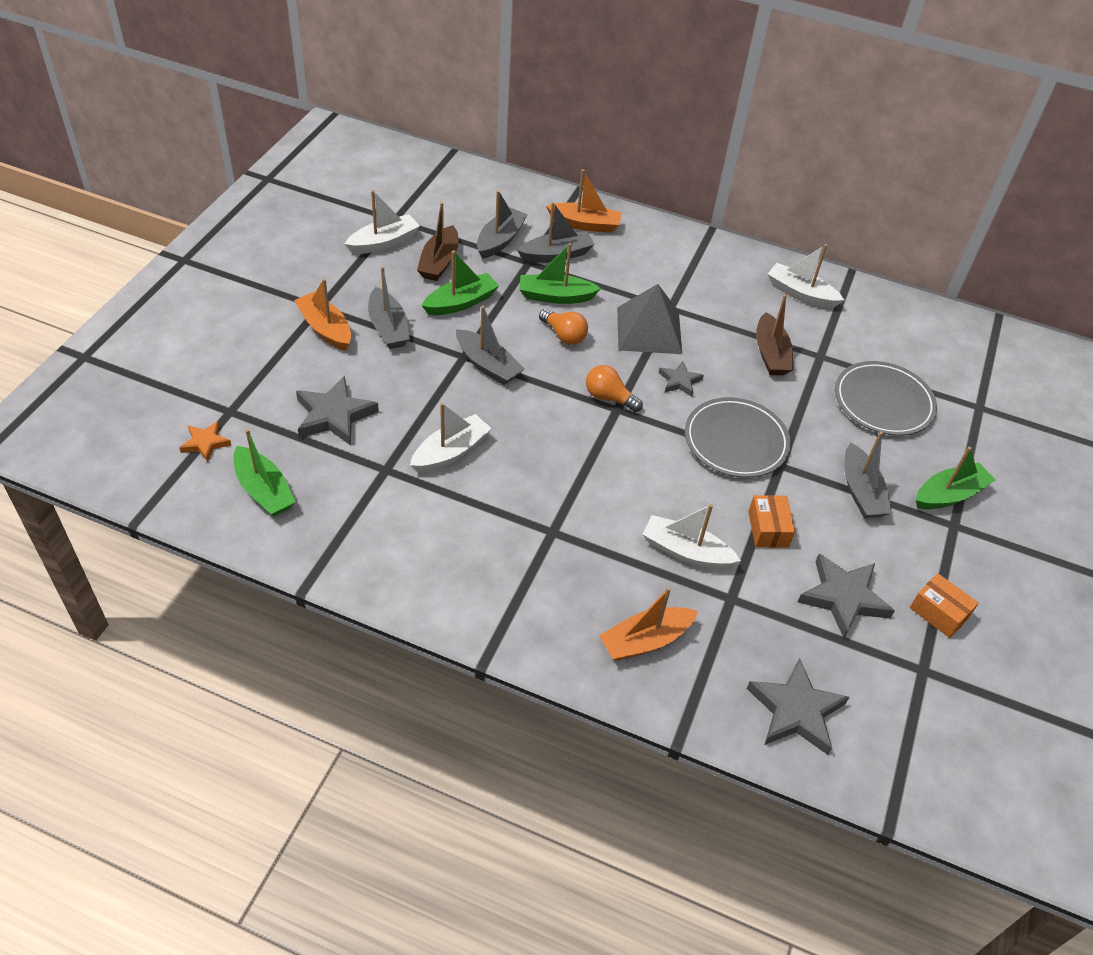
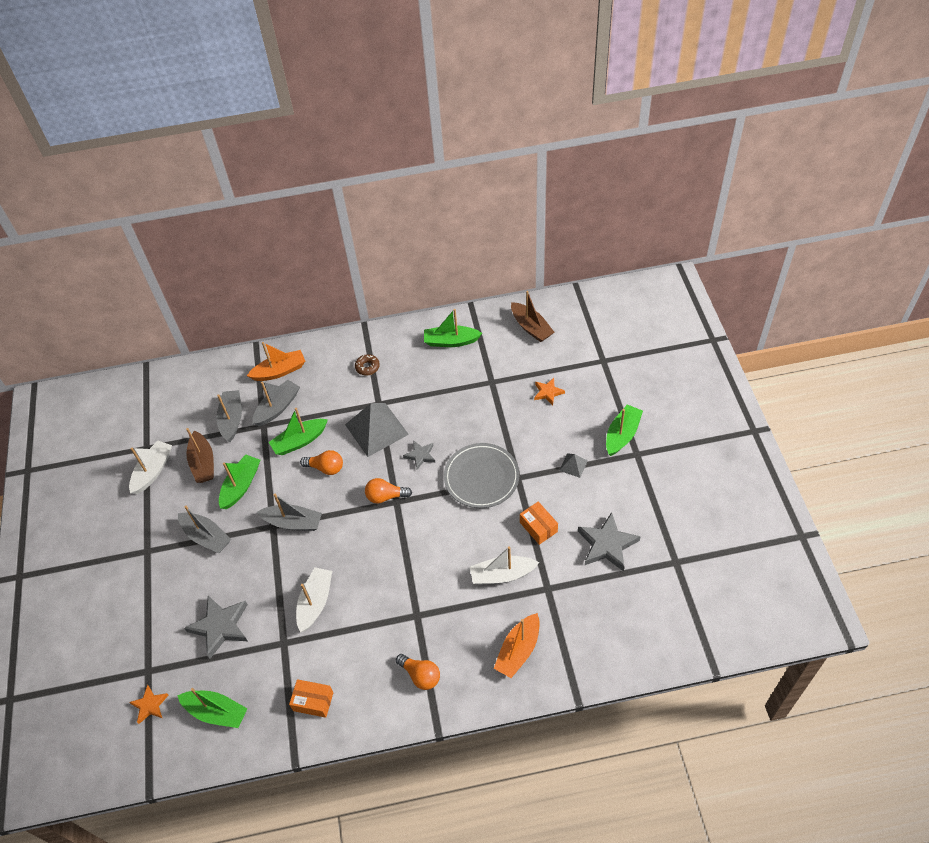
camera: 25 degrees left, 5 degrees up
(325, 329) = (164, 565): orange boat -> none
(509, 594) = (420, 675): none -> orange light bulb
(684, 269) = (367, 367): none -> brown donut
(770, 354) = (461, 399): brown boat -> brown boat (531, 327)
(795, 711) = (626, 636): grey star -> none
(800, 294) = (451, 341): white boat -> green boat
(861, 491) = (573, 465): grey boat -> grey pyramid
(883, 402) = (548, 392): grey plate -> orange star
(938, 613) = (662, 519): orange box -> orange box (313, 701)

